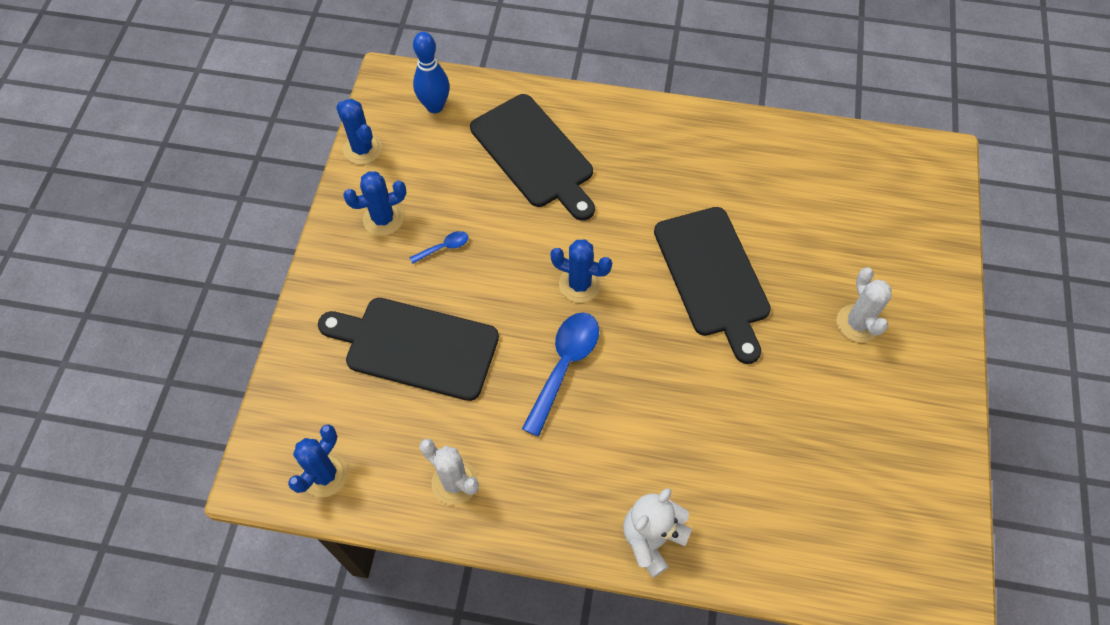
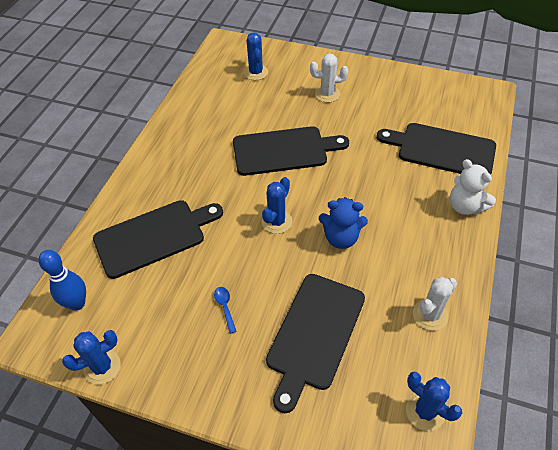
camera: 80 degrees left, 10 degrees down
(383, 219) = (184, 353): blue cactus -> blue cactus (256, 72)
(564, 366) = (341, 238): blue spoon -> blue teddy bear
(769, 506) = (442, 150): none -> black cutting board

